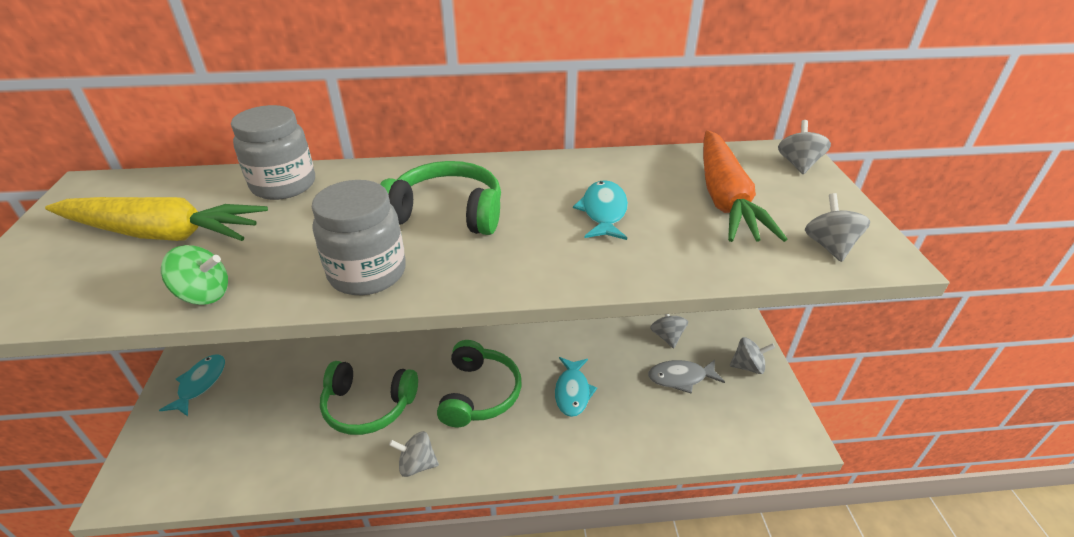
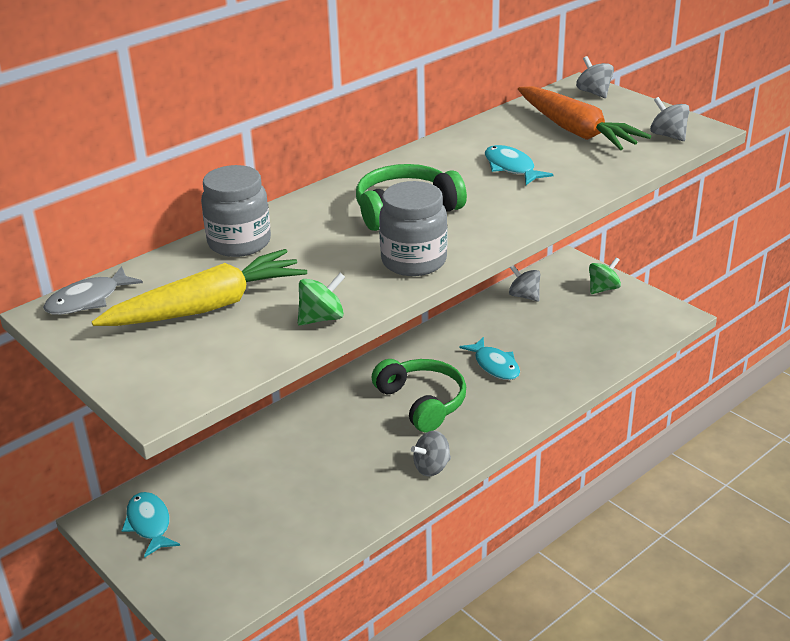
camera: 35 degrees left, 5 degrees down
(368, 406) = (338, 456): green headphones -> none
(680, 378) = (564, 318): grey fish -> grey fish (88, 300)
(747, 366) = (603, 289): grey spinning top -> green spinning top

